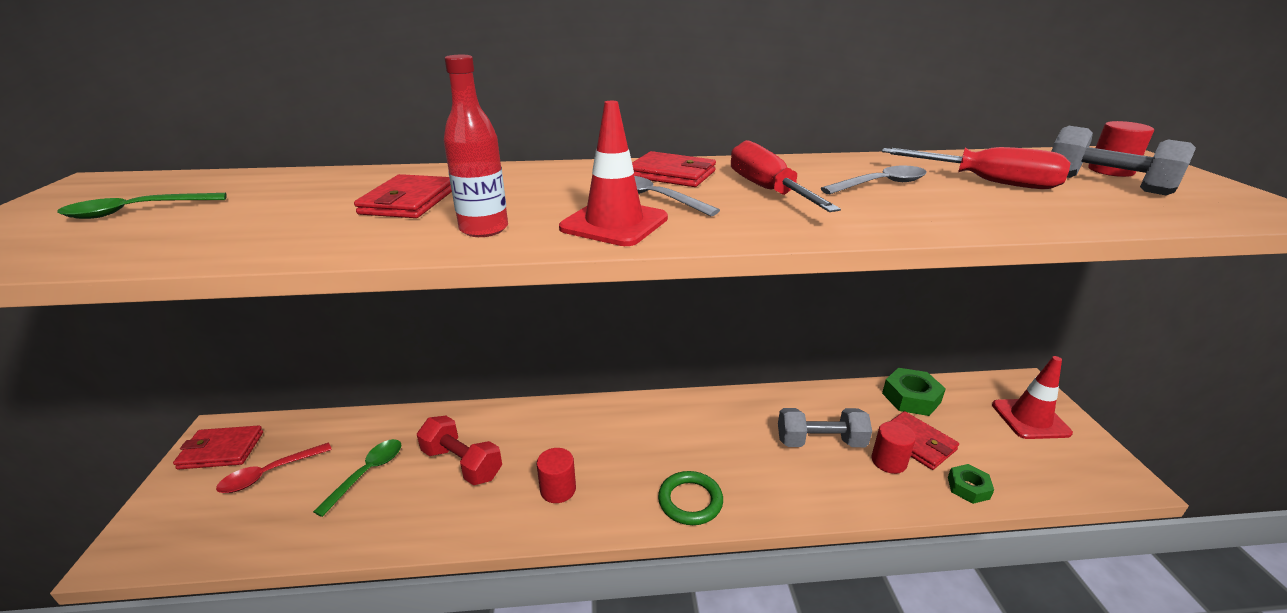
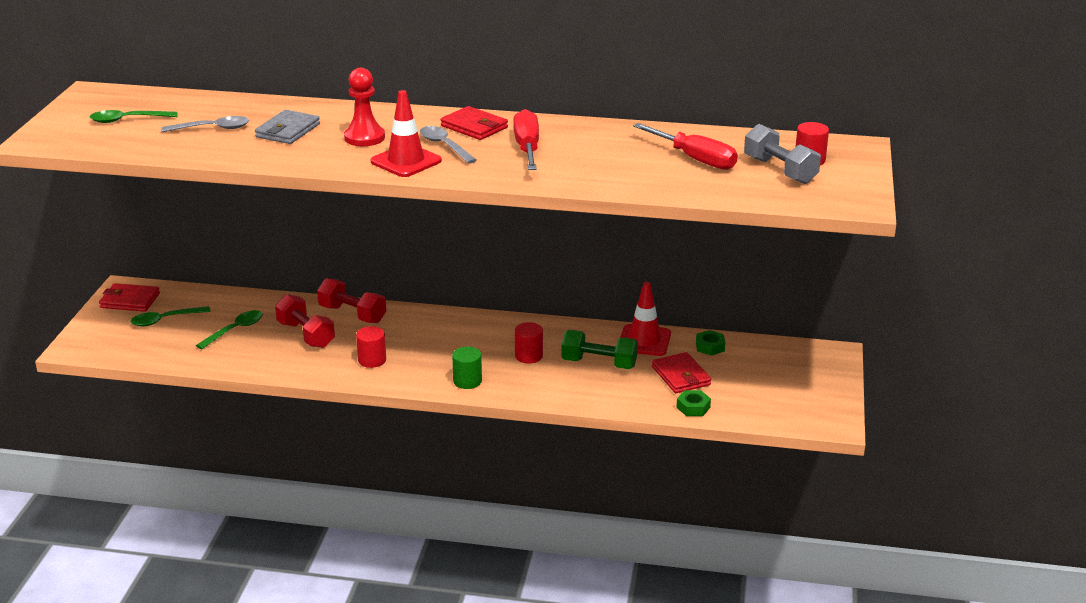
camera: 15 degrees right, 0 degrees up
(269, 474) = (165, 320): red spoon -> green spoon
(408, 201) = (288, 131): red wallet -> grey wallet
(484, 229) = (327, 156): red bottle -> none
(511, 422) = (352, 314): none -> red dumbbell
(530, 199) = (364, 137): none -> red pawn
(690, 501) = (467, 381): green ring -> green cylinder
(820, 442) = (599, 363): grey dumbbell -> green dumbbell
(880, 184) = (613, 152): grey spoon -> grey spoon (212, 129)
(888, 461) = (644, 383): red cylinder -> red cylinder (528, 356)
(911, 398) = (710, 347): green nut -> green nut, size x0.61
(1030, 419) = (802, 376): red traffic cone -> red traffic cone (644, 341)

